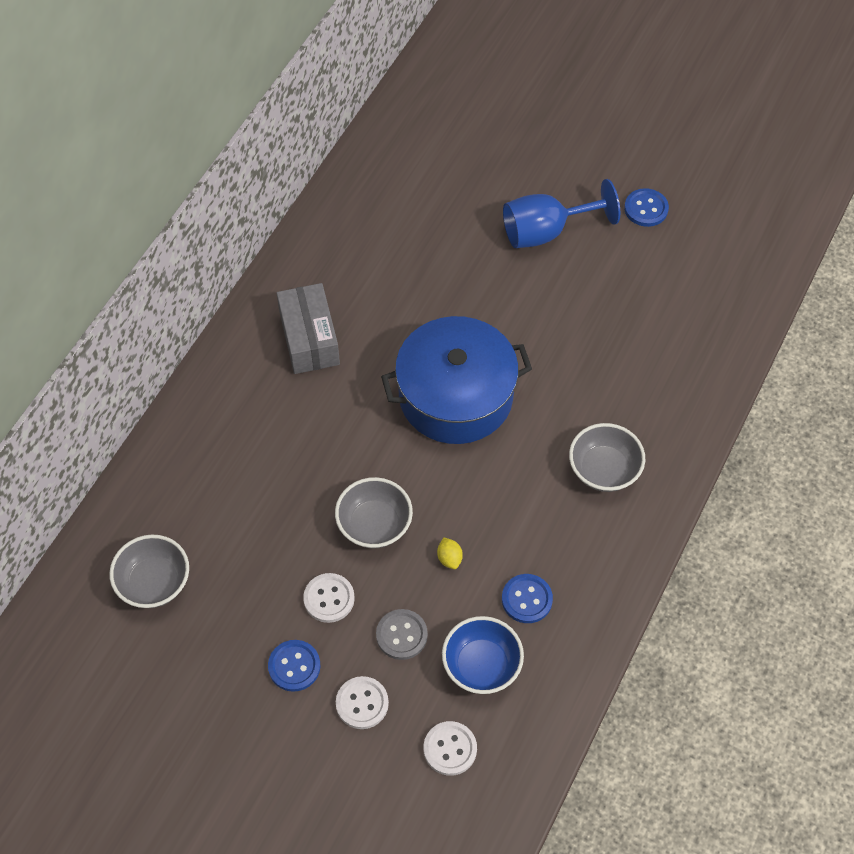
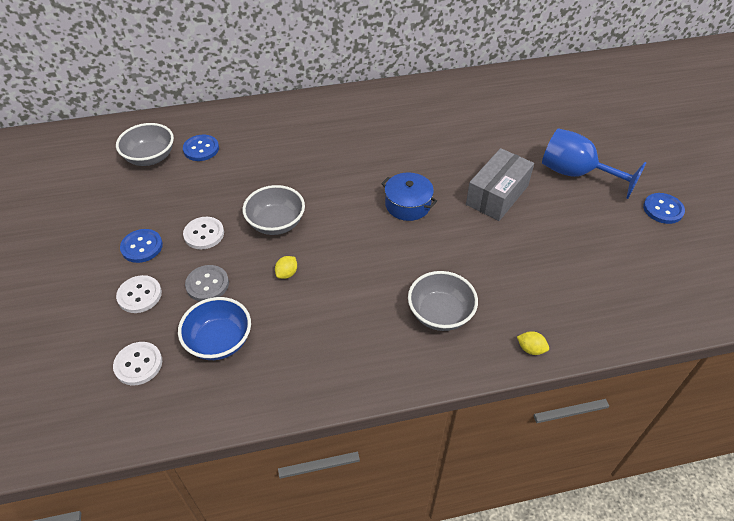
camera: 50 degrees right, 10 degrees down
(309, 338) = (372, 123): grey box -> grey box (497, 195)
(455, 396) = (408, 205): blue pot -> blue pot, size x0.49
(527, 599) = (294, 334): blue button -> blue button (201, 149)
(694, 433) = (530, 349): none -> yellow lemon

